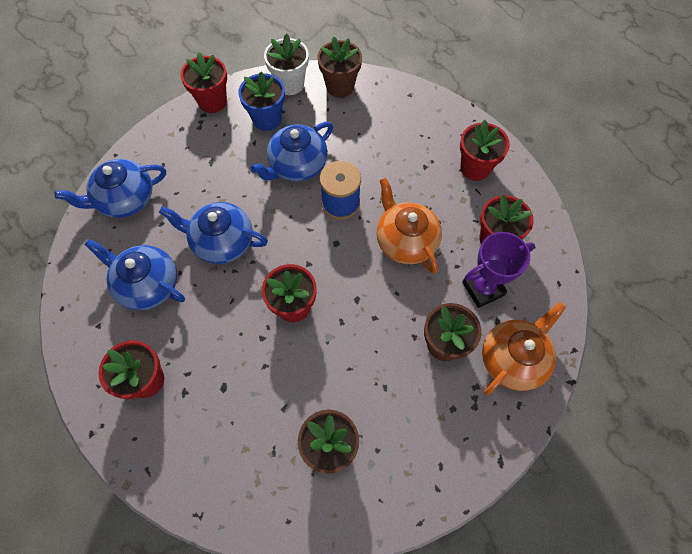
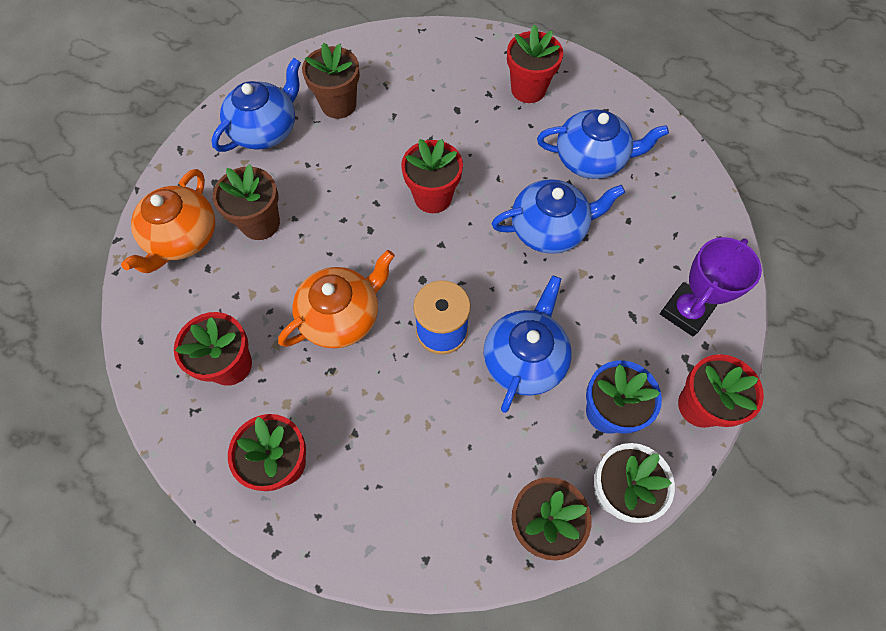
camera: 155 degrees right, 0 degrees up
(125, 199) = (689, 229): blue teapot -> blue teapot (265, 130)
(405, 241) = (341, 316): orange teapot -> orange teapot turned 75 degrees counterclockwise
(483, 288) = (232, 297): purple trophy -> purple trophy (685, 311)

